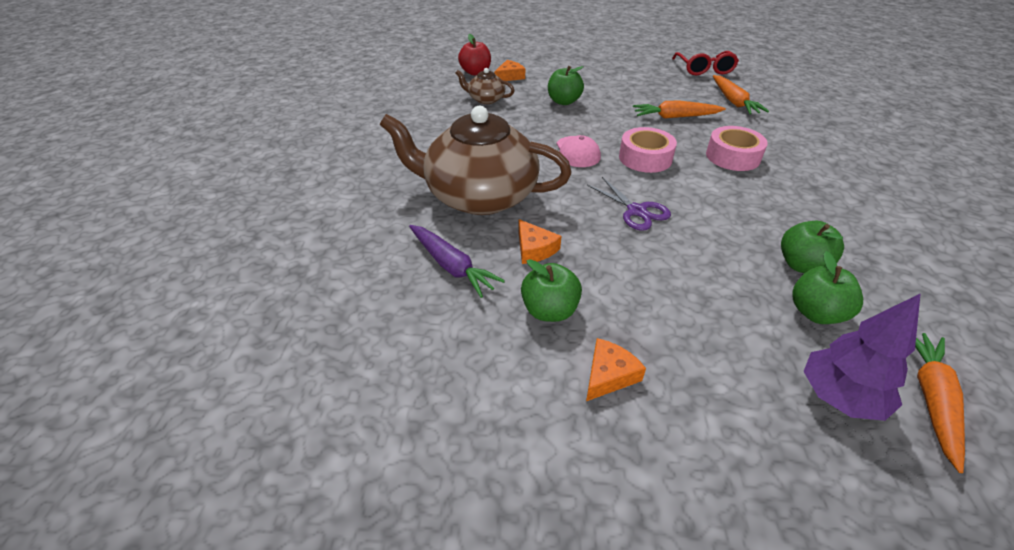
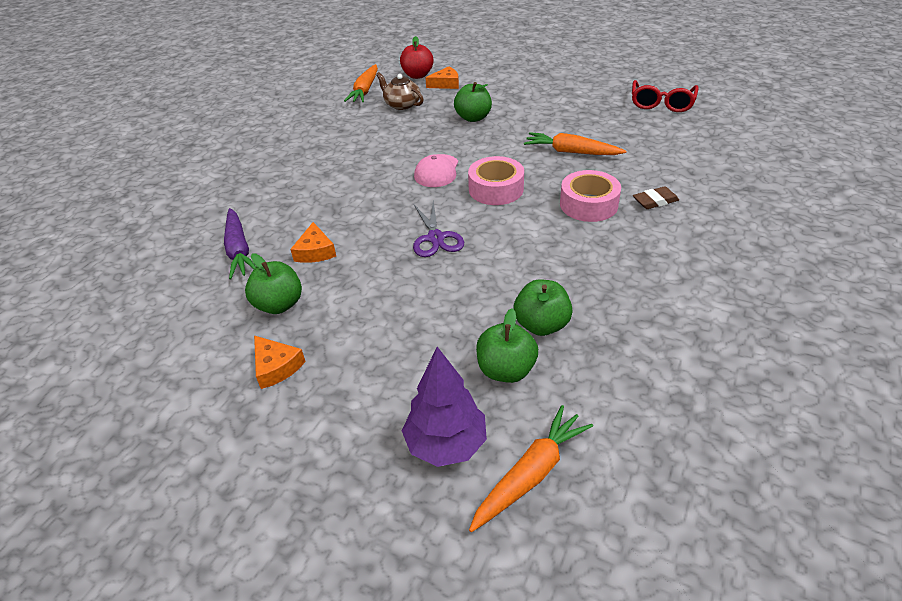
camera: 25 degrees right, 0 degrees up
(479, 196) = (313, 195): brown teapot -> none
(609, 375) = (276, 367): orange cheese -> orange cheese turned 75 degrees clockwise
(733, 101) = (655, 145): orange carrot -> orange carrot (365, 90)
(779, 144) = (655, 201): none -> brown eraser

